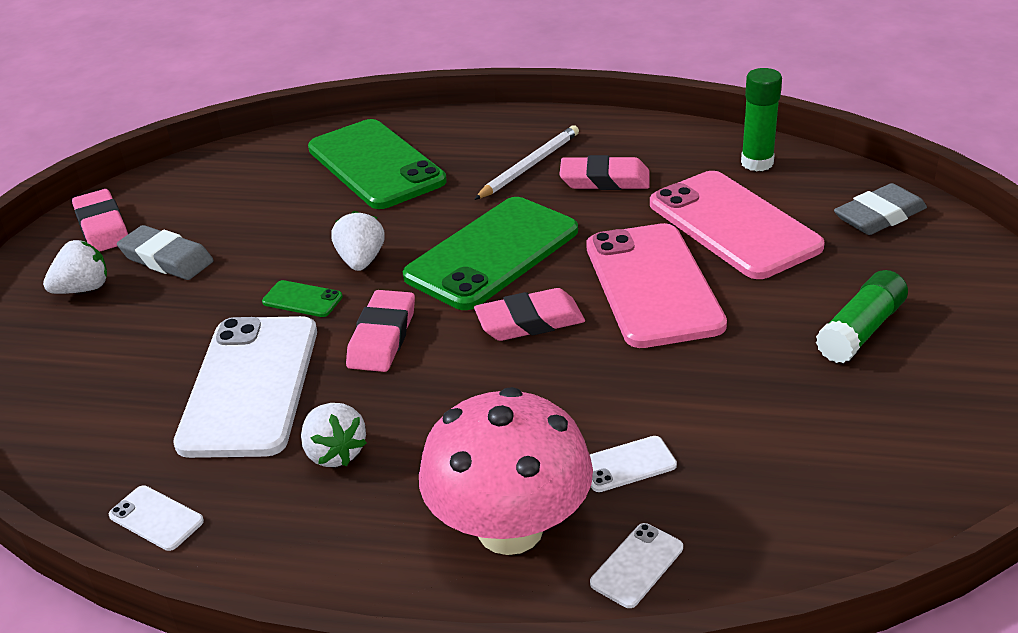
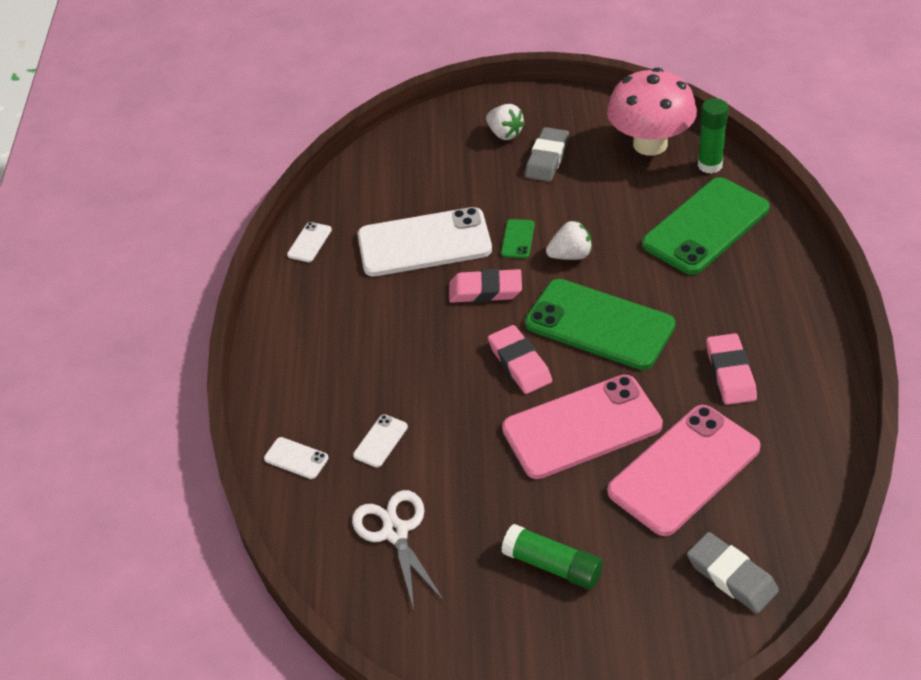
camera: 80 degrees right, 10 degrees up
(102, 227) = (576, 114): pink eraser -> none
(335, 453) = (370, 299): white strawberry -> none
(510, 529) = (318, 394): pink mushroom -> pink mushroom (650, 144)
(529, 166) = (737, 320): white pencil -> none
(627, 464) = (380, 441): white phone -> white phone turned 60 degrees clockwise
(757, 163) = (798, 477): green glue stick -> green glue stick (710, 165)
(796, 463) = (395, 532): none -> white scissors

